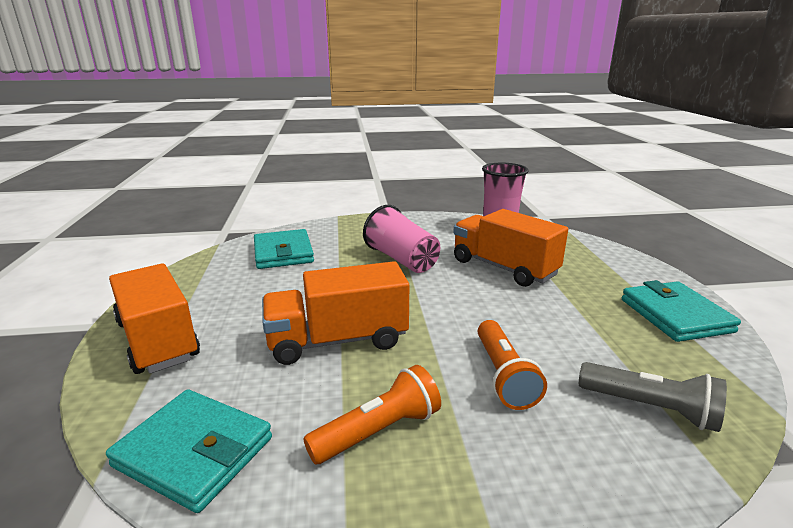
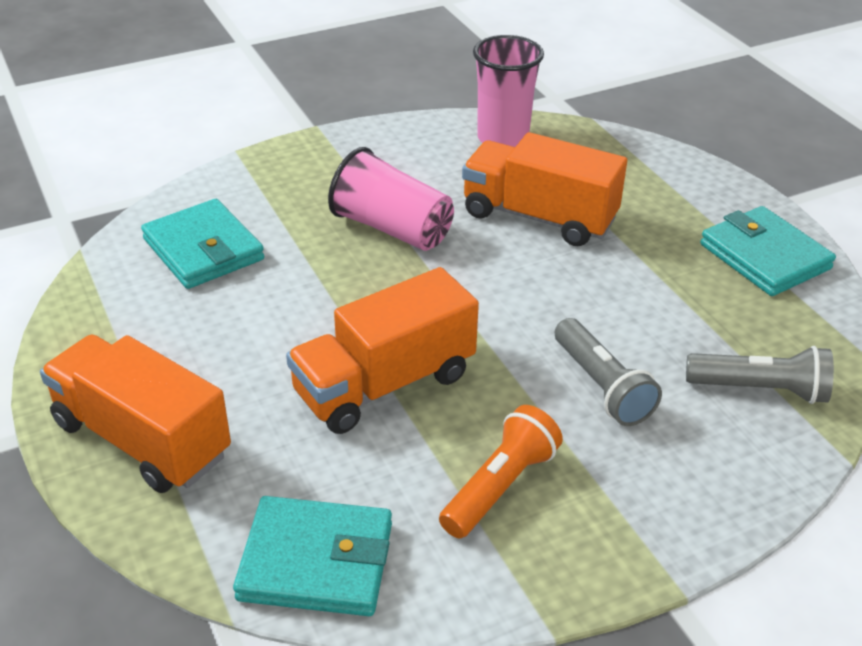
camera: 20 degrees left, 15 degrees up
(503, 375) = (601, 386): orange flashlight -> grey flashlight

